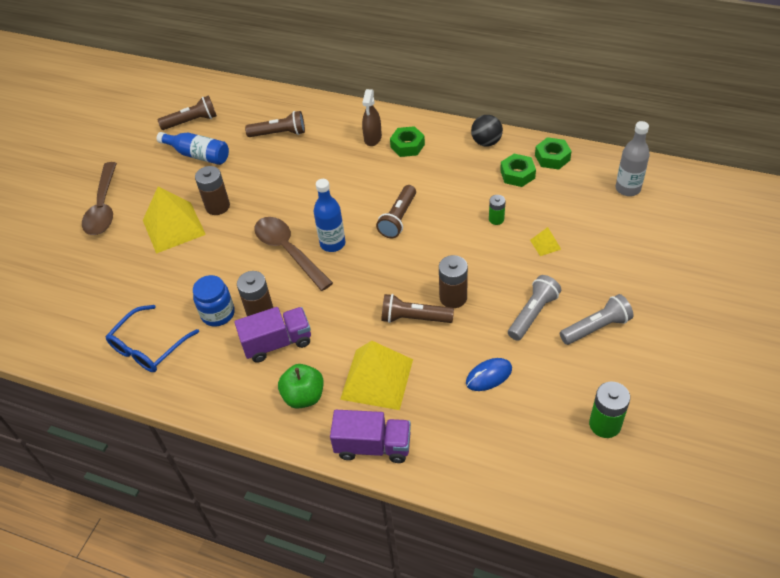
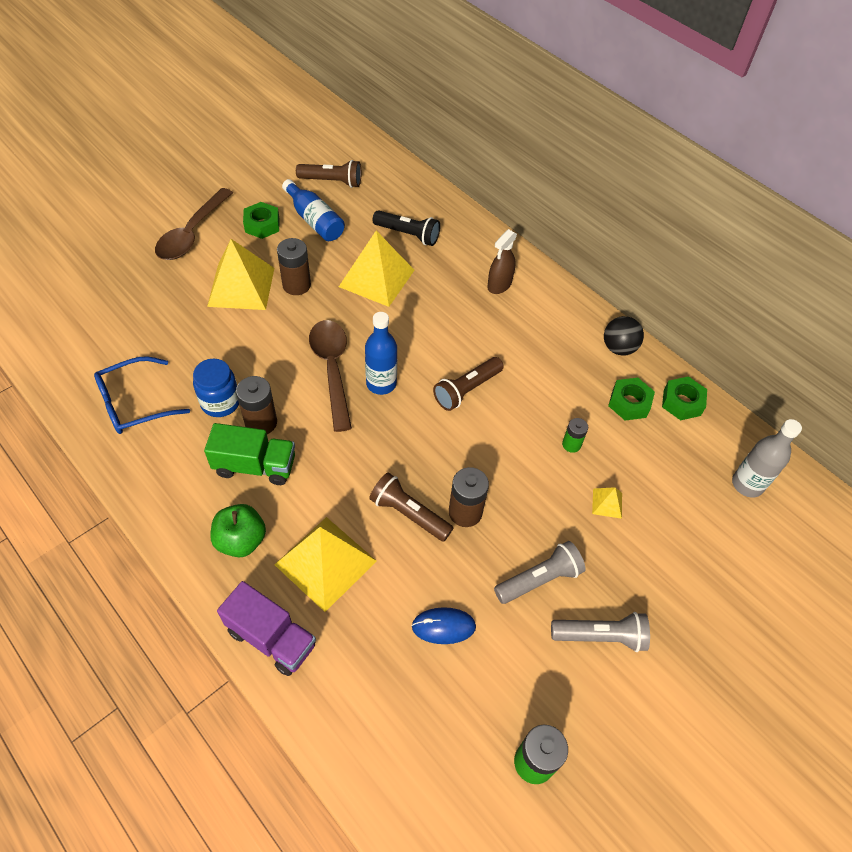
camera: 20 degrees right, 5 degrees up
(277, 174) = (376, 278): none -> yellow pyramid
(277, 343) = (255, 466): purple truck -> green truck
(279, 133) = (407, 234): brown flashlight -> black flashlight
(407, 146) = (530, 311): green nut -> green nut (262, 225)

